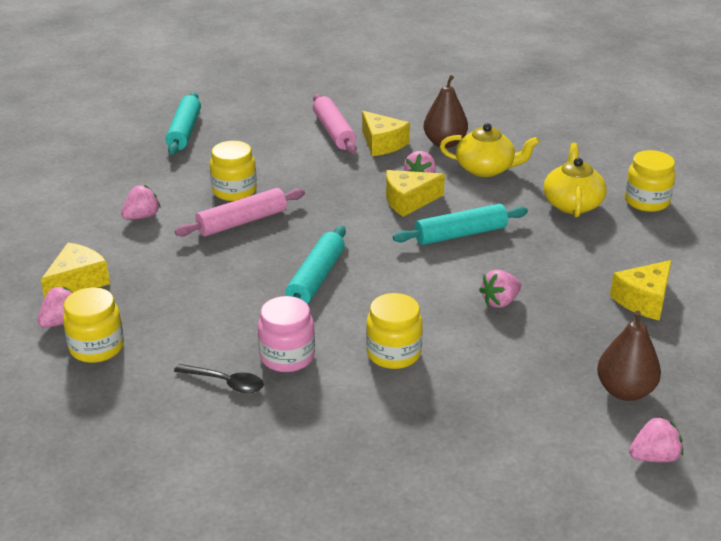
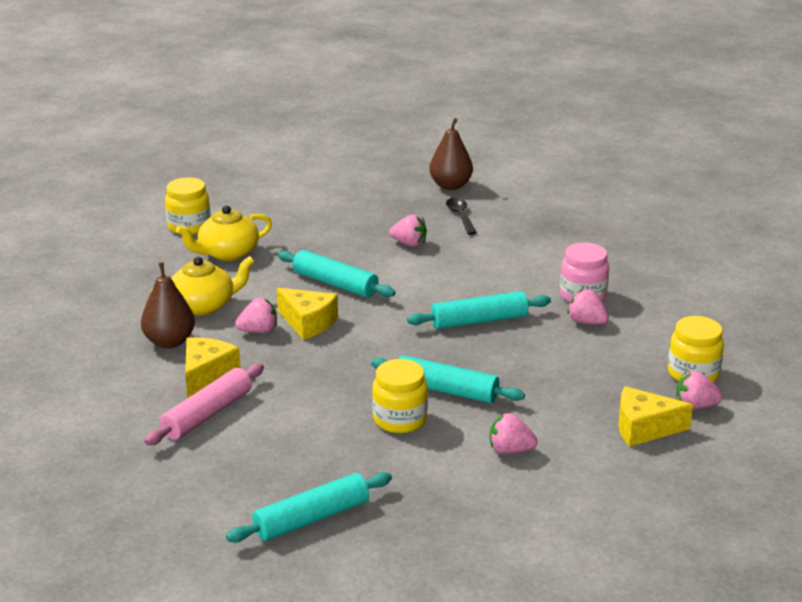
camera: 125 degrees left, 5 degrees down
(226, 383) = (641, 306): black spoon -> black spoon (460, 216)
(242, 222) = (446, 390): pink rolling pin -> turquoise rolling pin
(393, 353) = (522, 261): yellow jar -> none
(486, 169) = (204, 305): yellow teapot -> yellow teapot turned 90 degrees clockwise
(643, 300) = (341, 200): yellow cheese -> none
(654, 457) = (497, 168): pink strawberry -> pink strawberry (586, 322)

